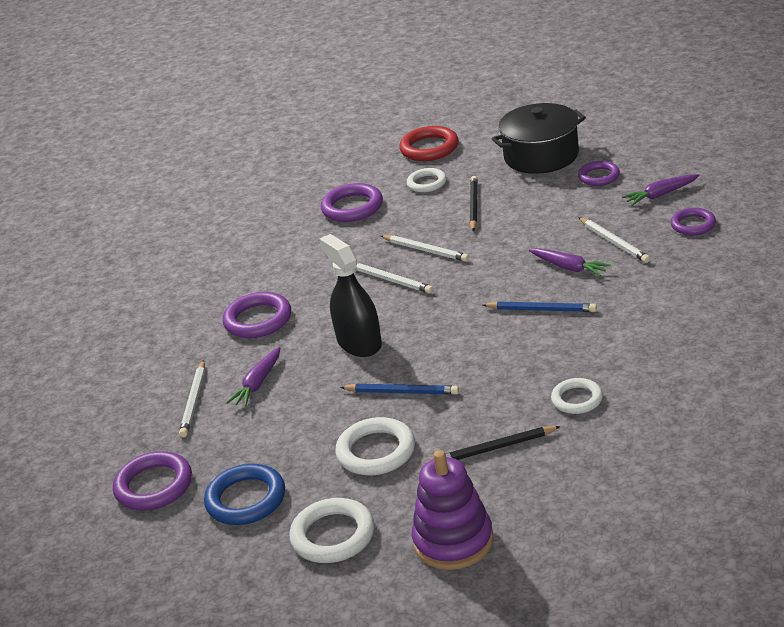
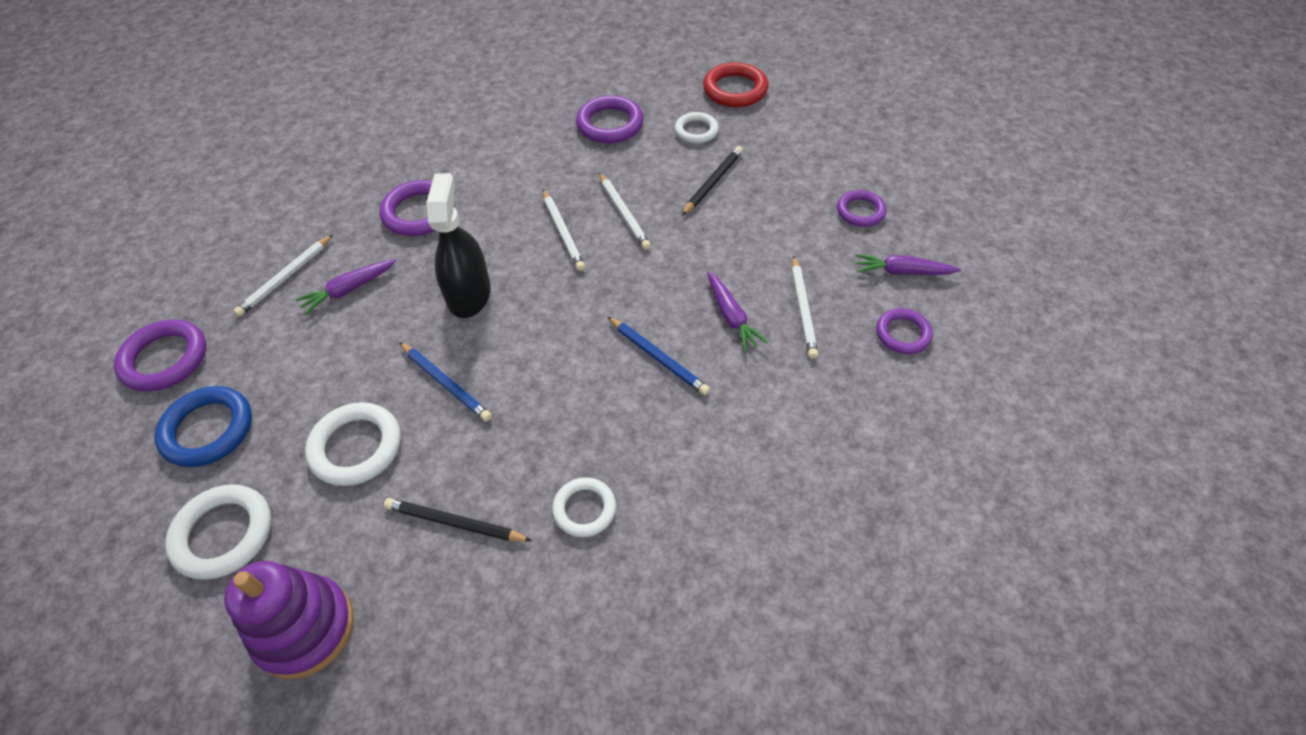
camera: 25 degrees right, 20 degrees up
(541, 156) = (827, 154): black pot -> none

